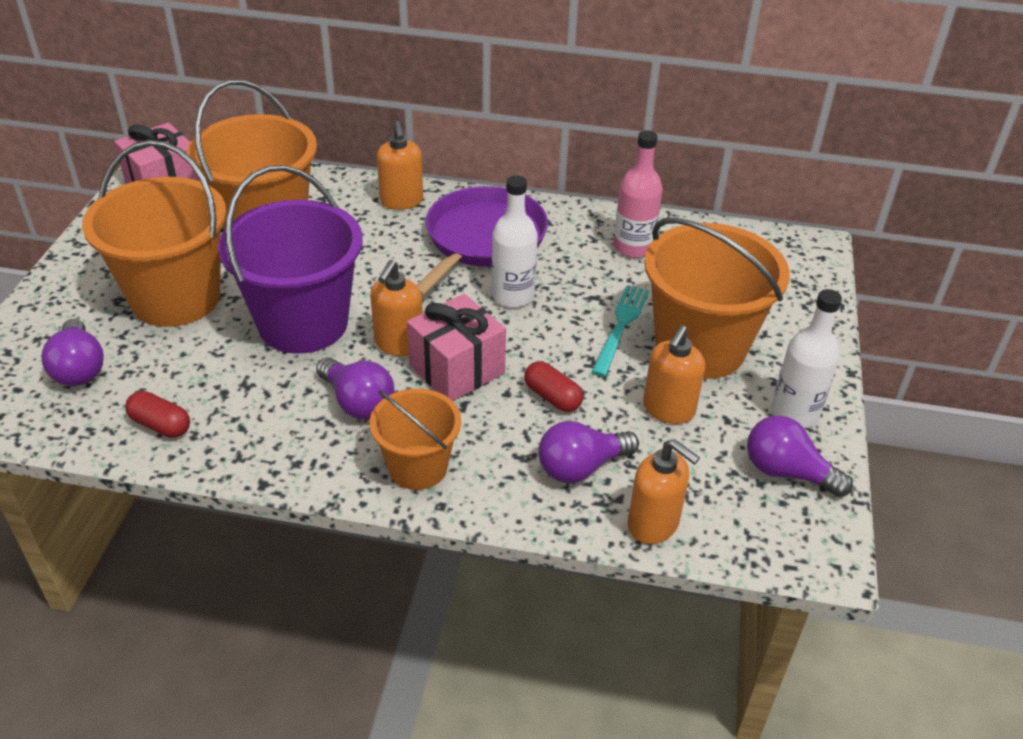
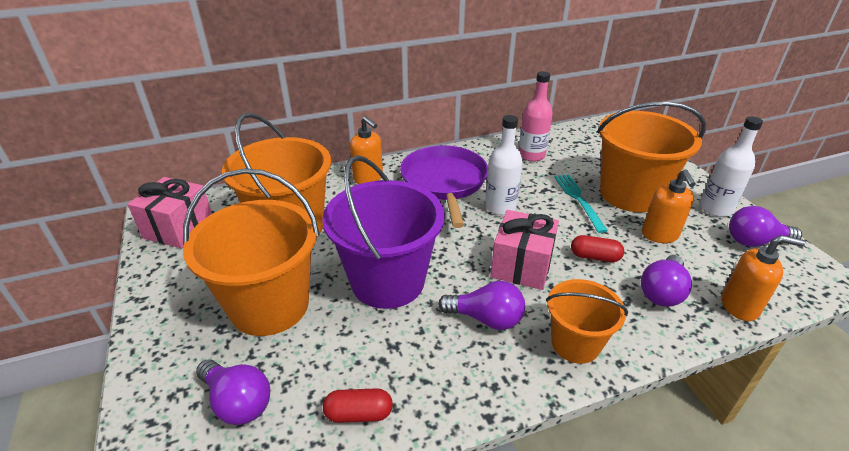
camera: 30 degrees left, 5 degrees down
(399, 344) = (467, 266): orange soap dispenser -> none

